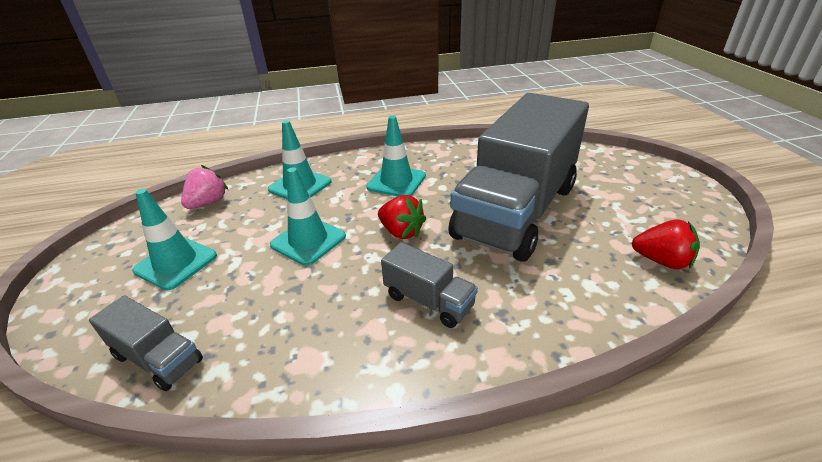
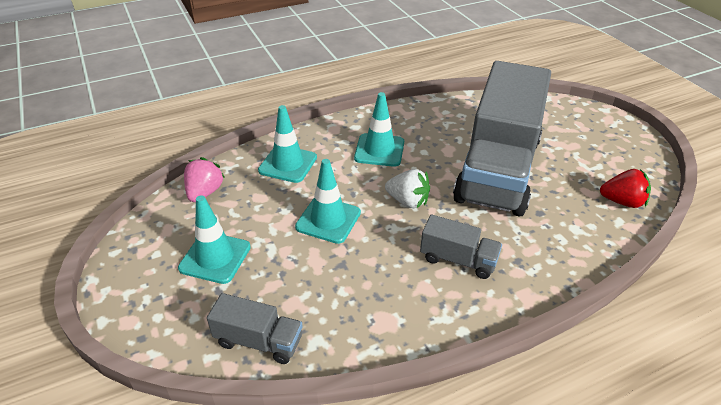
camera: 15 degrees left, 5 degrees up
(401, 232) = (408, 201): red strawberry -> white strawberry

